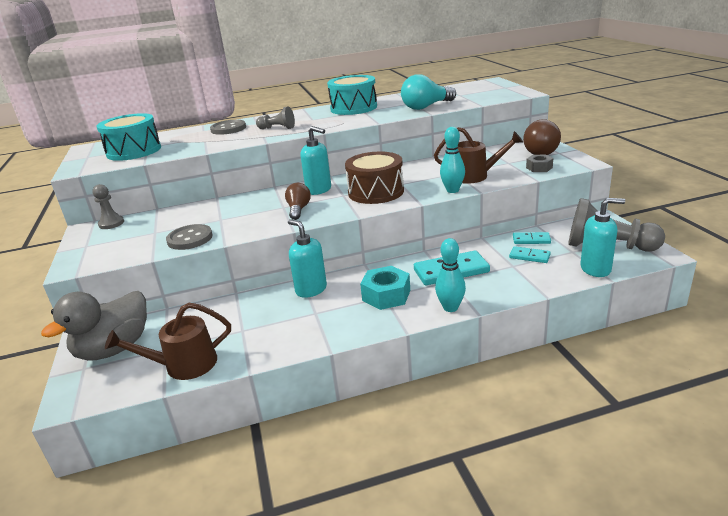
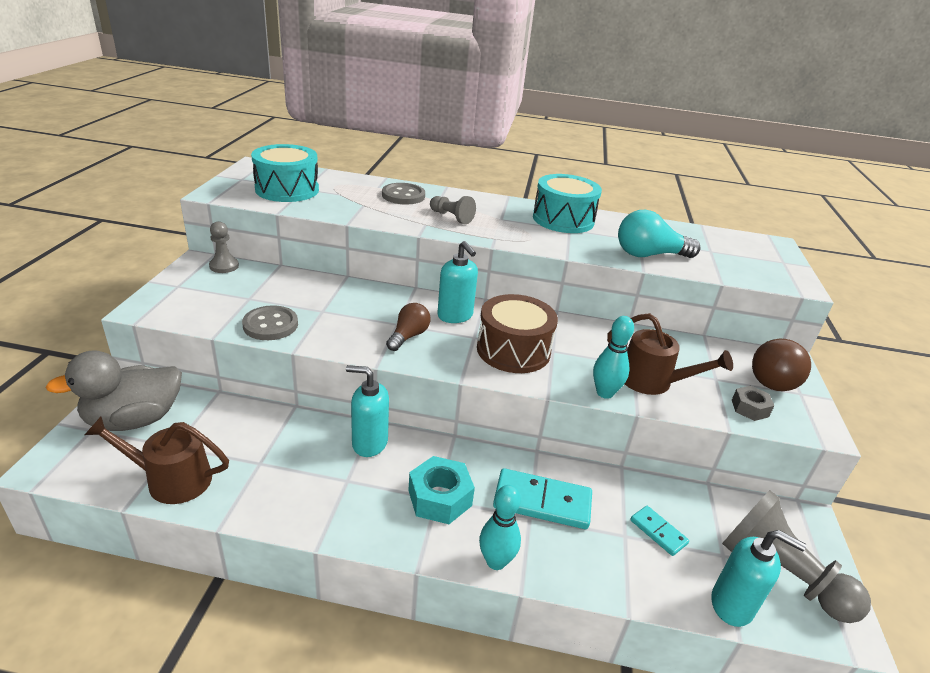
camera: 20 degrees right, 5 degrees up
(311, 289) = (369, 443): turquoise soap dispenser -> turquoise soap dispenser turned 60 degrees counterclockwise
(531, 240) = (682, 505): turquoise domino -> none

